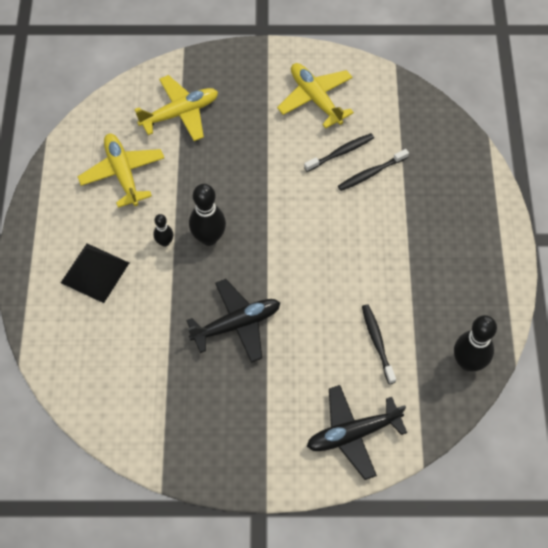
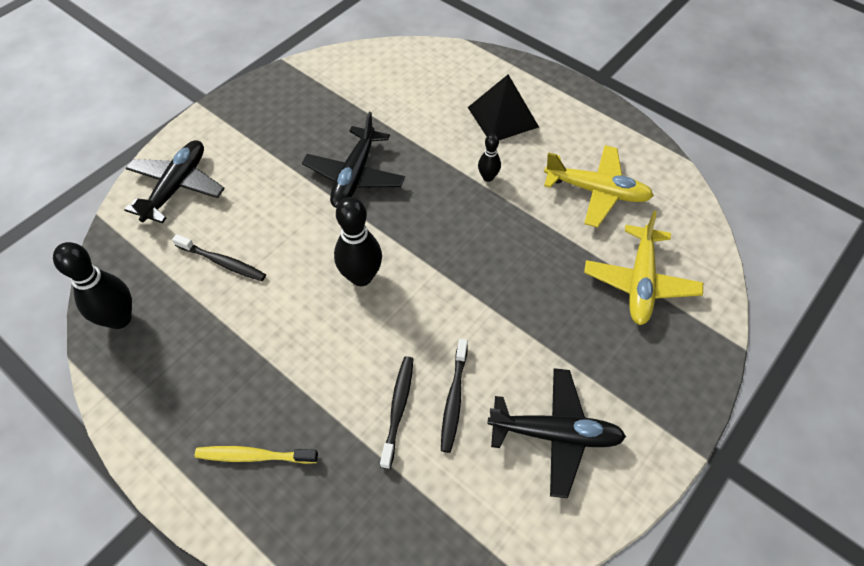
camera: 130 degrees right, 5 degrees down
(209, 238) = (461, 211): black bowling pin -> black bowling pin (361, 277)
(315, 98) = (555, 434): yellow plane -> black plane
(460, 217) = (254, 456): none -> yellow toothbrush

